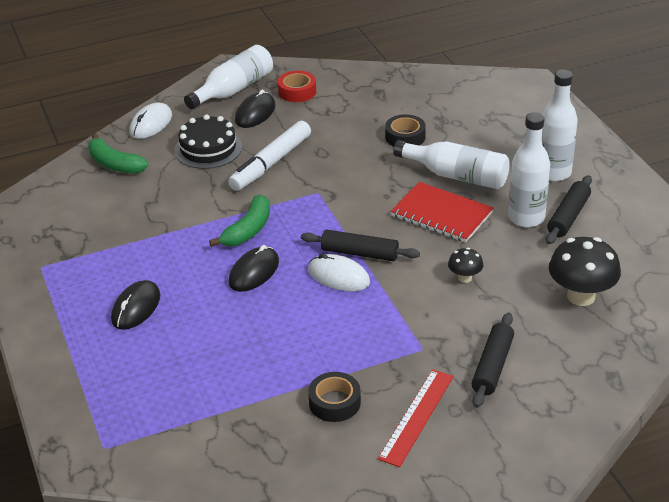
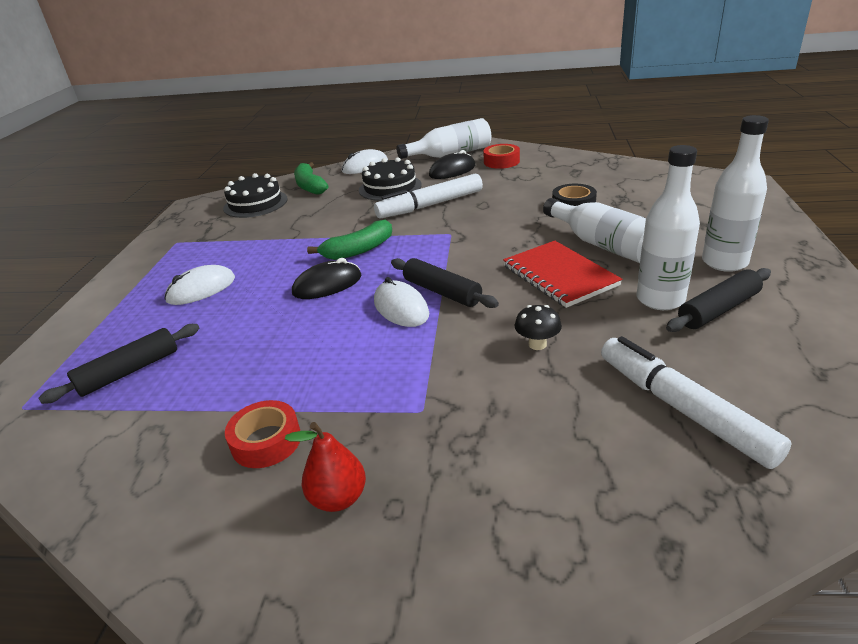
camera: 30 degrees right, 5 degrees down
(75, 200) = (255, 203): none -> black cake
(136, 308) = (201, 289): black mouse -> white mouse
(334, 402) = (266, 441): black tape -> red tape
(416, 417) = (338, 498): red ruler -> red pear
(493, 366) = (492, 464): black rolling pin -> black rolling pin (129, 371)
(581, 296) = (682, 409): black mushroom -> white marker

